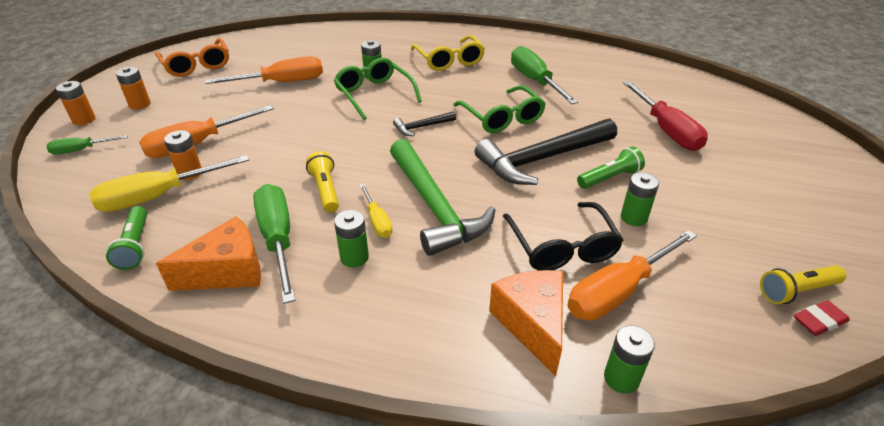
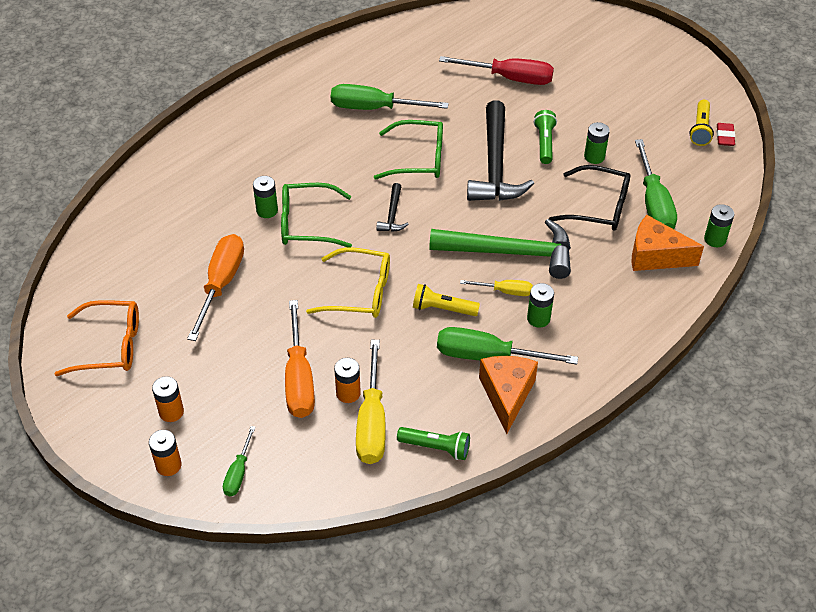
camera: 60 degrees left, 10 degrees up
(449, 60) = (283, 144): yellow glasses -> yellow glasses (359, 292)
(618, 292) = (654, 204): orange screwdriver -> green screwdriver

